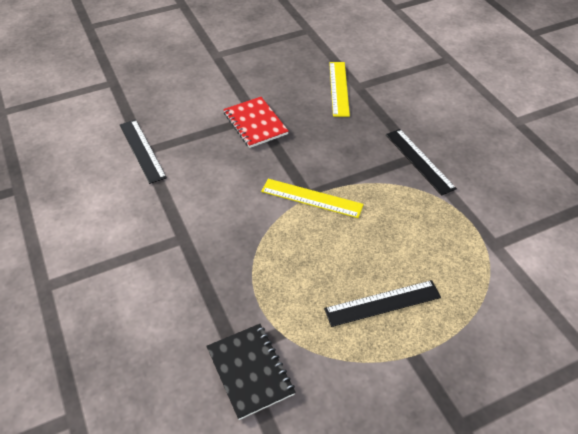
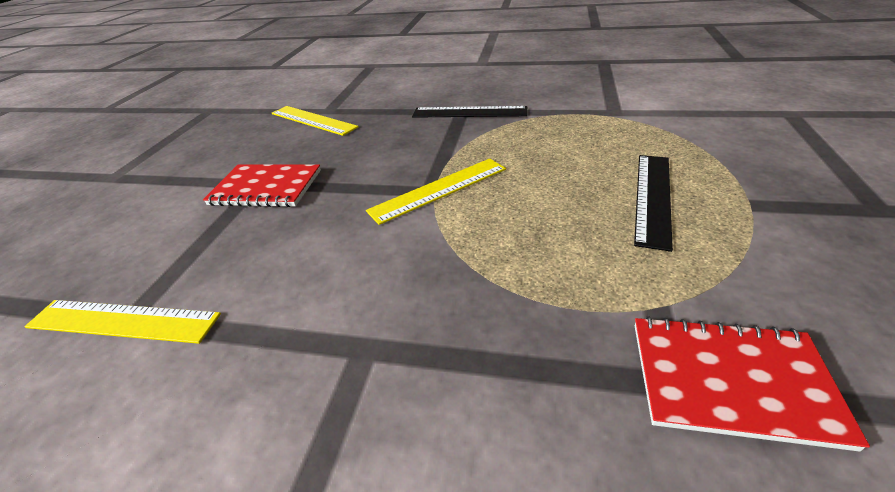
camera: 50 degrees left, 10 degrees down
(142, 150) = (123, 321): black ruler -> yellow ruler
(250, 371) = (730, 380): black notebook -> red notebook

